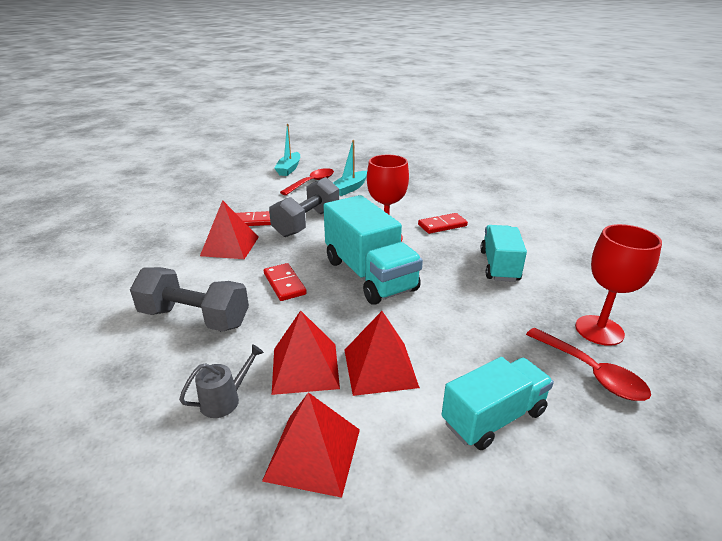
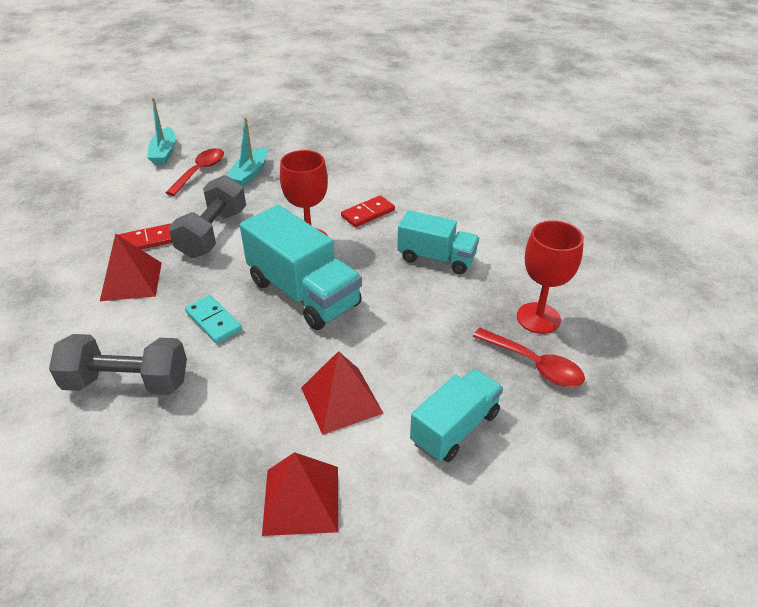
camera: 15 degrees left, 10 degrees up
(225, 400) = (197, 467): grey watering can -> none
(284, 284) = (213, 321): red domino -> turquoise domino
(305, 368) = (267, 415): red pyramid -> none
(499, 266) = (436, 258): turquoise truck -> turquoise truck turned 120 degrees clockwise

